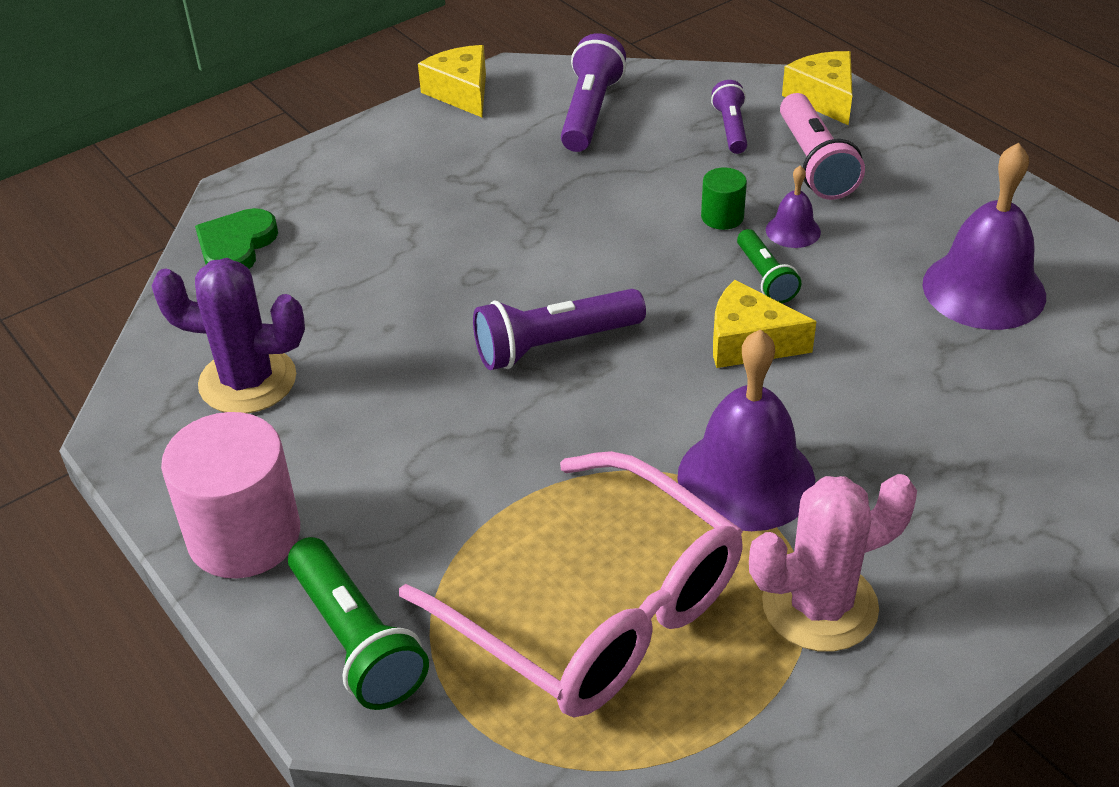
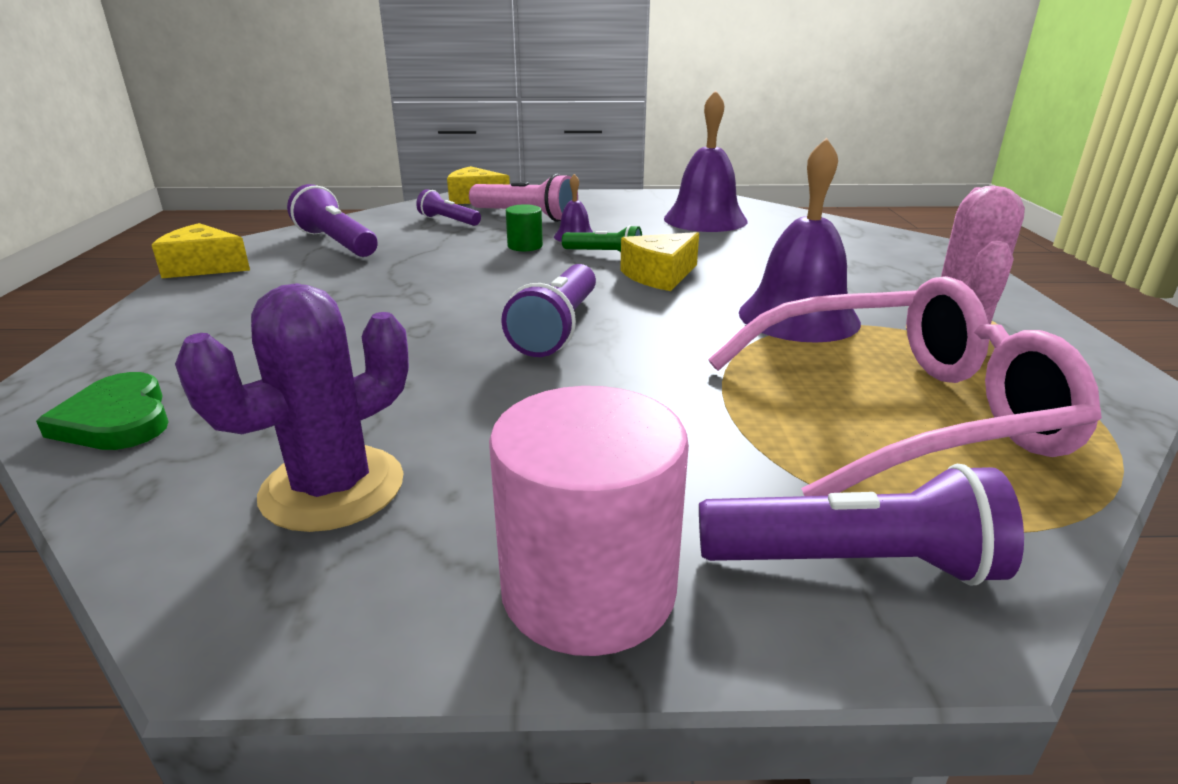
camera: 55 degrees left, 15 degrees down
(356, 640) = (853, 563): green flashlight -> purple flashlight

